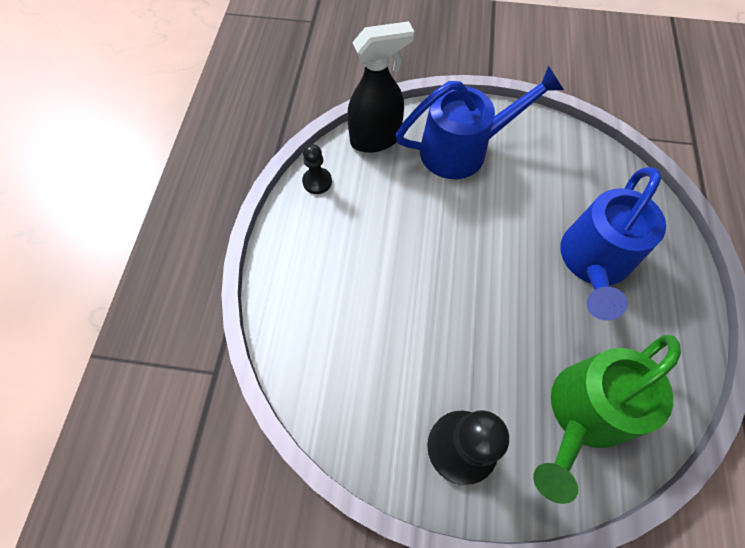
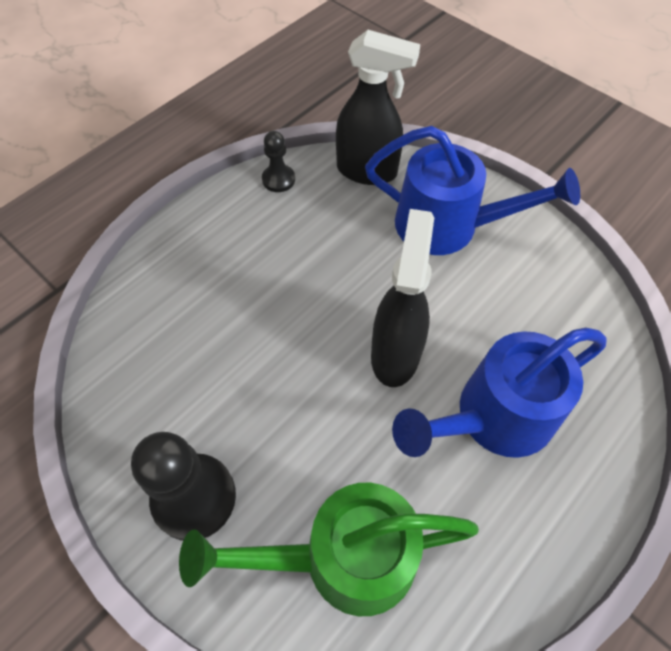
camera: 35 degrees right, 5 degrees down
(503, 260) = (395, 354): none -> black spray bottle

